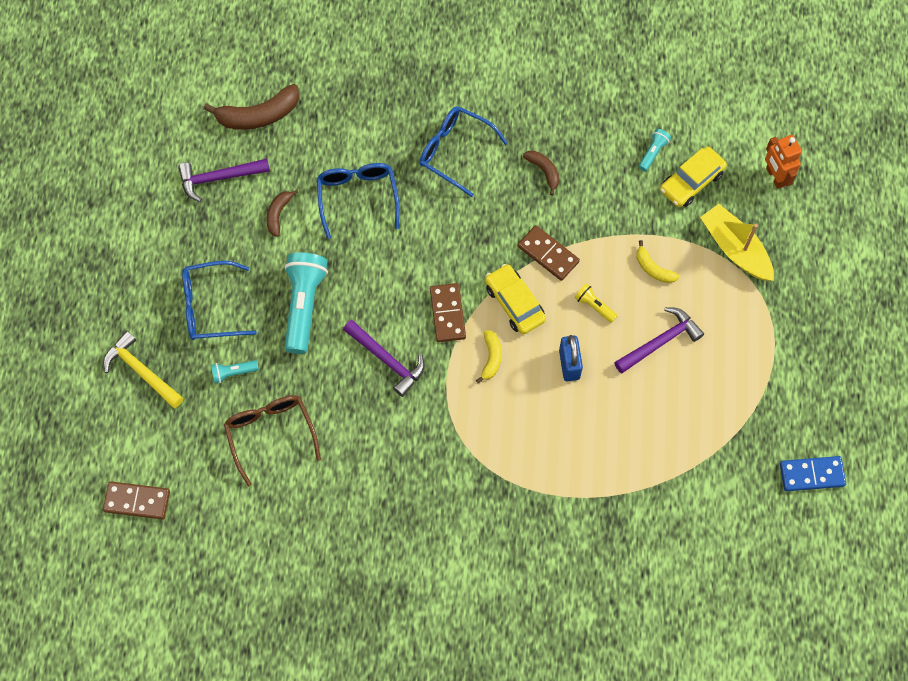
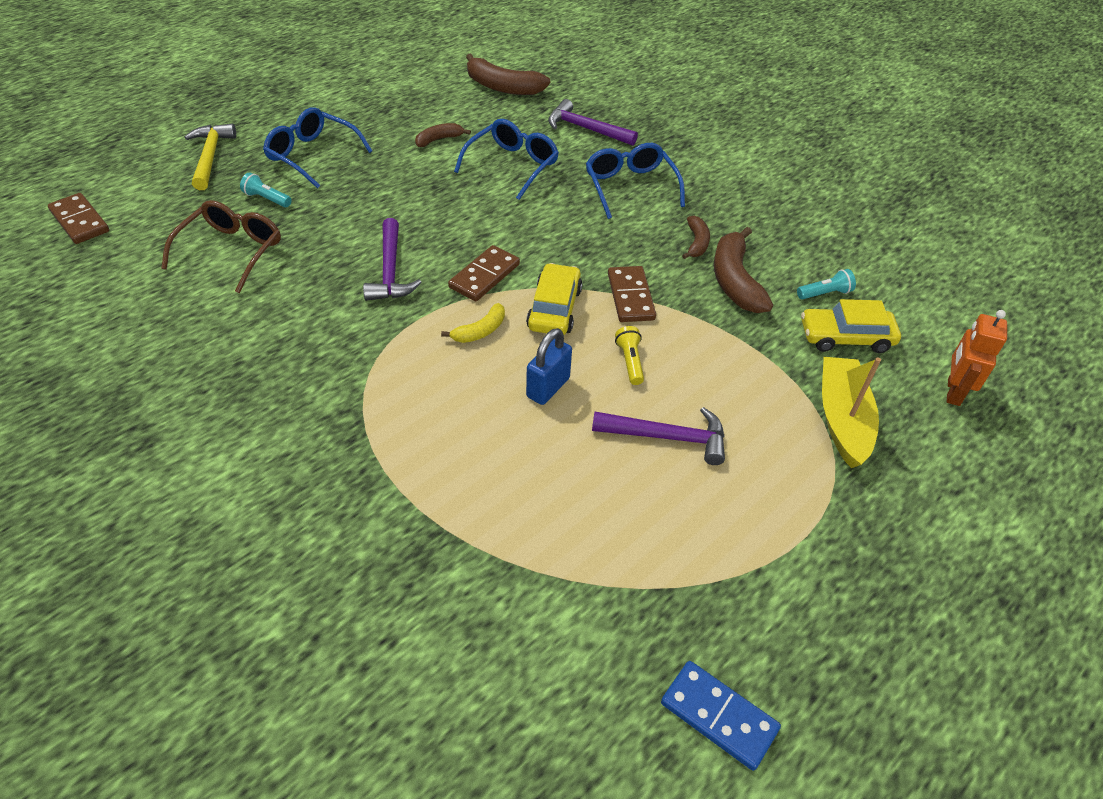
camera: 40 degrees right, 20 degrees down
(219, 178) = (427, 99): purple hammer -> purple hammer (586, 129)
(304, 305) = (378, 197): turquoise flashlight -> none
(594, 187) = (734, 281): none -> brown banana
(653, 268) = (728, 374): yellow banana -> none

